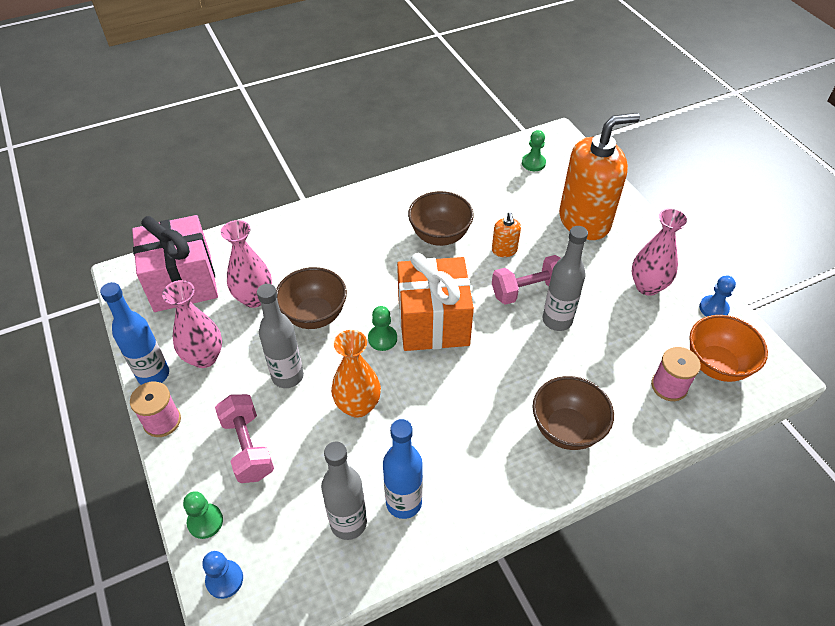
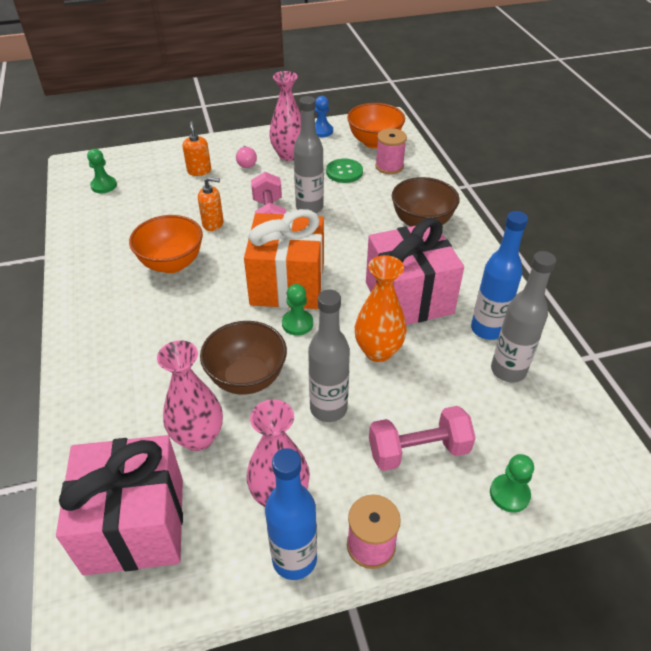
camera: 80 degrees left, 5 degrees down
(224, 580) = (573, 476): blue pawn -> none
(436, 425) = (409, 298): none -> pink gift
(440, 236) = (172, 264): brown bowl -> orange bowl
(584, 221) = (199, 171): orange soap dispenser -> orange soap dispenser, size x0.42
(615, 254) = (246, 163): none -> pink light bulb
(636, 342) = (344, 172): none -> green button

